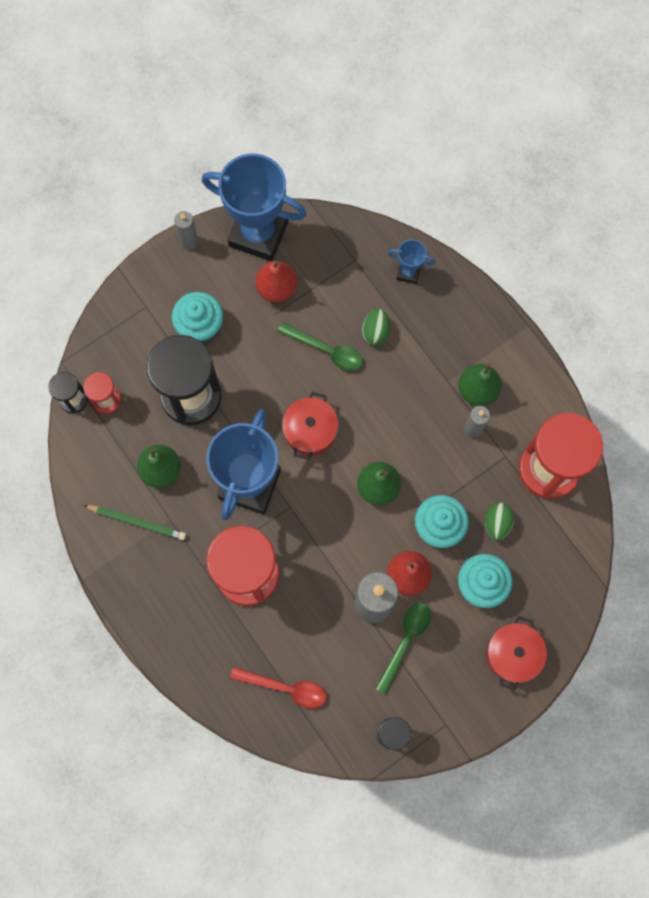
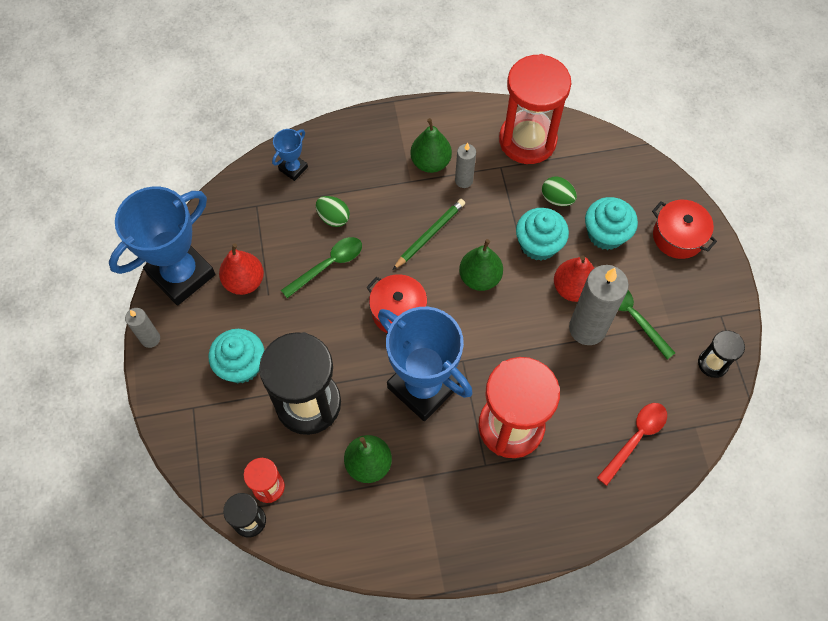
camera: 65 degrees left, 10 degrees down
(137, 522) = (410, 510): green pencil -> green pencil (430, 234)

